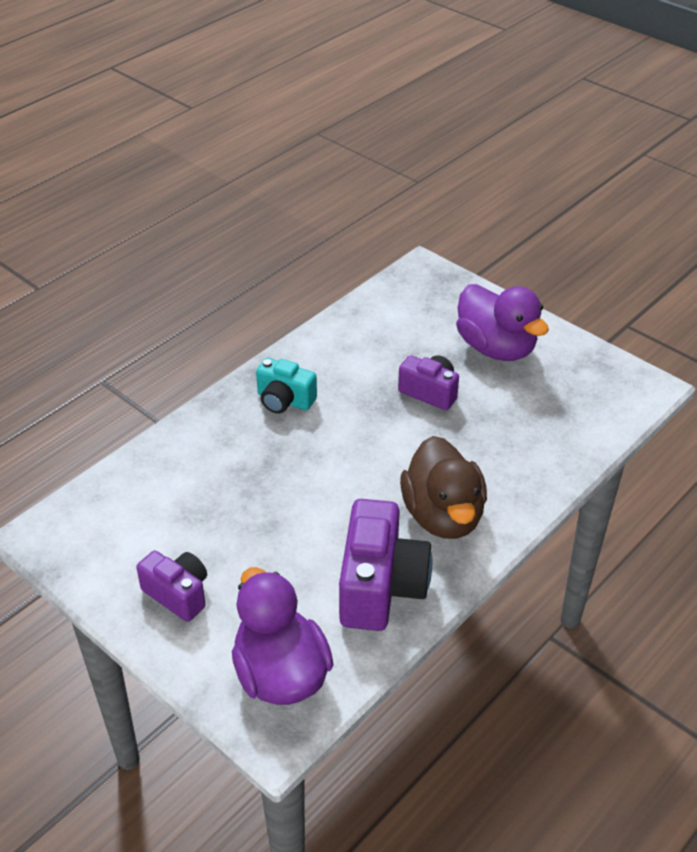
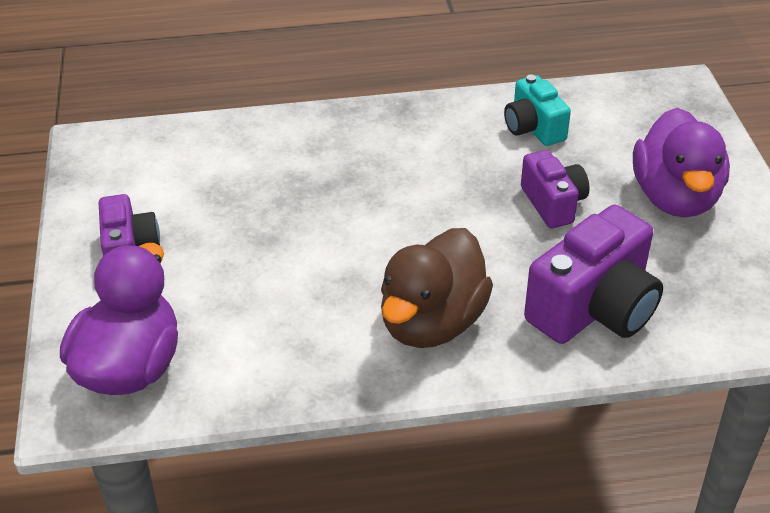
camera: 40 degrees right, 0 degrees up
(284, 400) = (403, 140): turquoise camera -> turquoise camera (533, 128)
(380, 587) = (299, 349): purple camera -> purple camera (594, 308)

